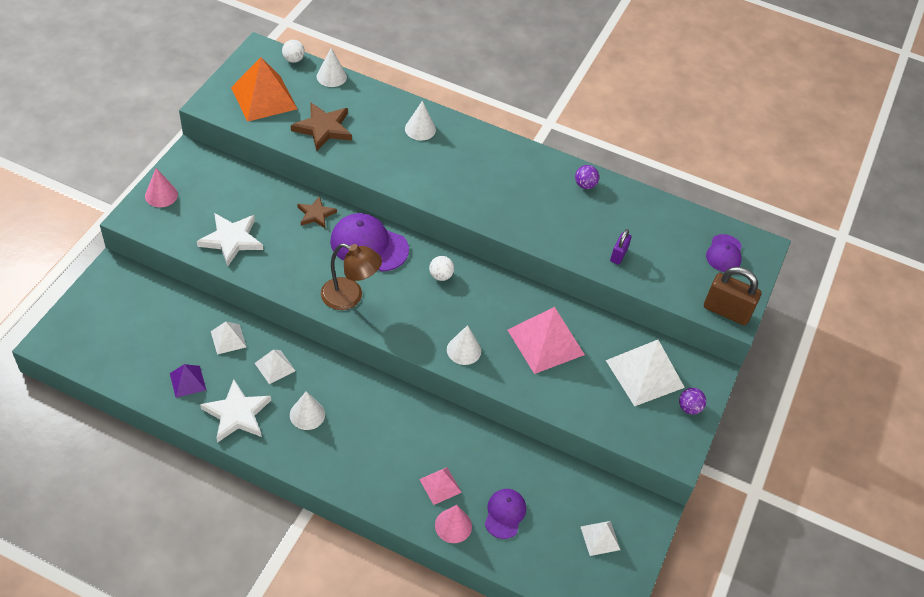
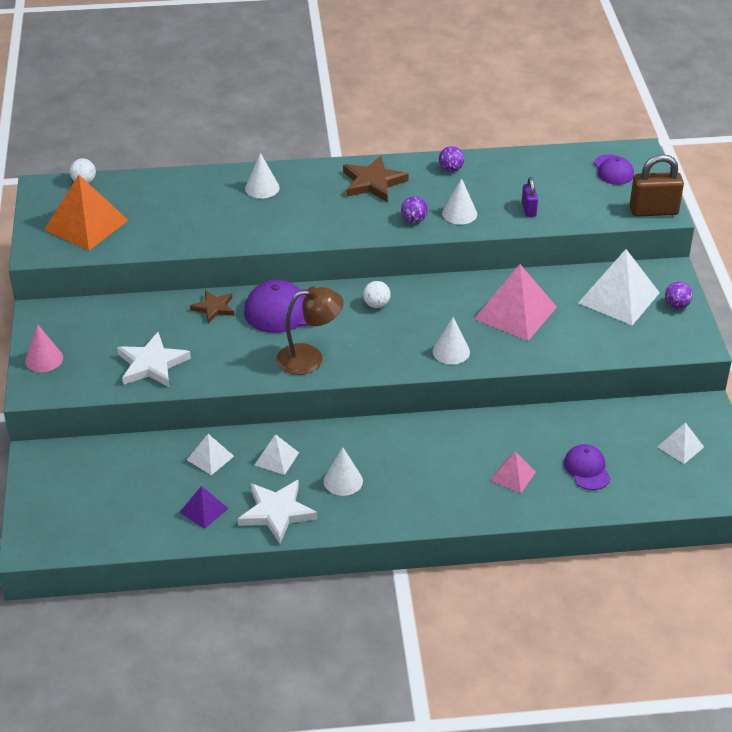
camera: 25 degrees left, 10 degrees down
(323, 128) = (170, 225): brown star -> brown star (373, 182)
(331, 76) = (135, 180): white cone -> white cone (459, 213)
(453, 525) = (552, 500): pink cone -> none
(514, 218) = (414, 220): none -> purple ball

